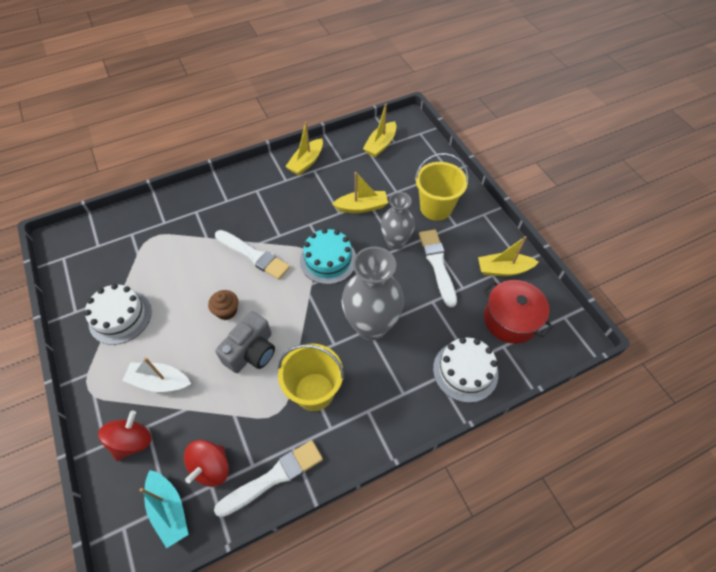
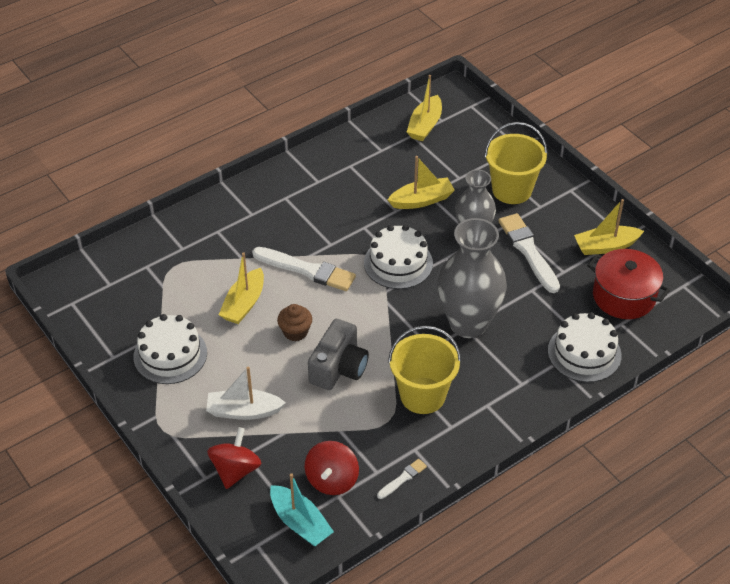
camera: 10 degrees left, 10 degrees down
(273, 477) = (402, 478): white brush -> white brush, size x0.49
(306, 162) = (337, 157): yellow boat -> yellow boat (244, 304)
(328, 260) = (398, 263): turquoise cake -> white cake

